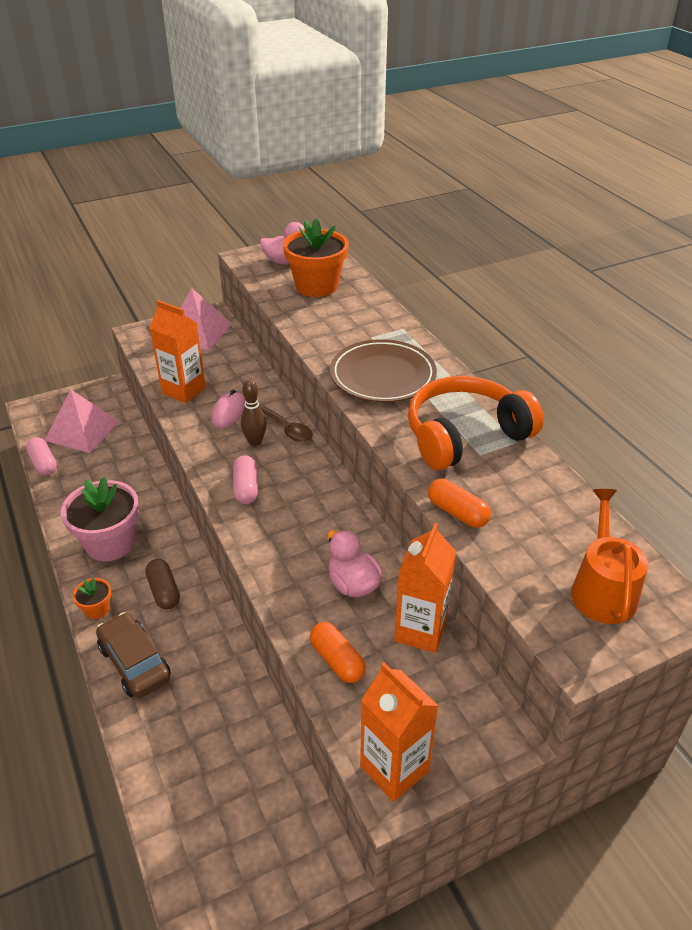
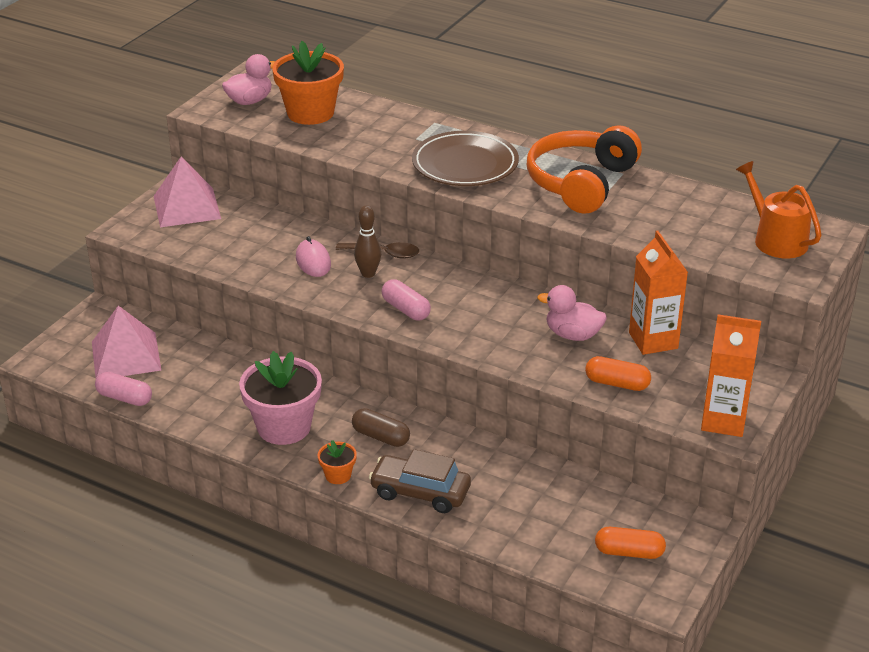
camera: 35 degrees left, 5 degrees down
(184, 390) = (244, 260): orange carton -> none
(457, 512) = (635, 234): orange capsule -> orange capsule (629, 552)

